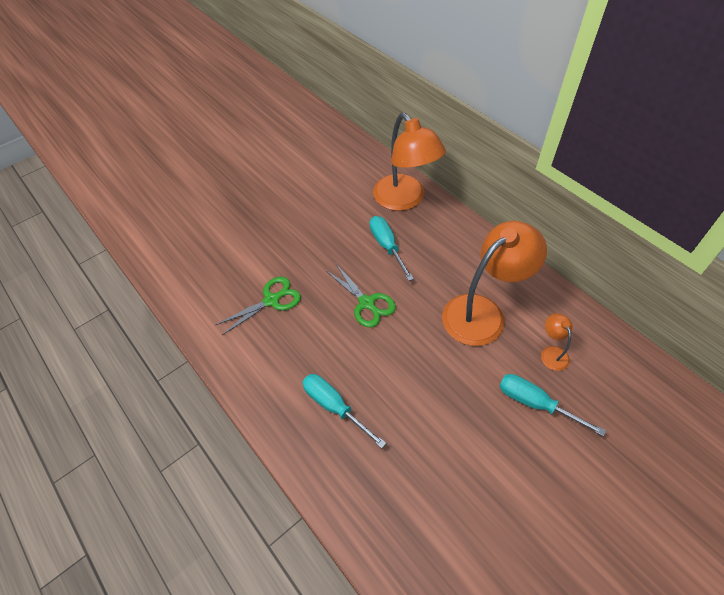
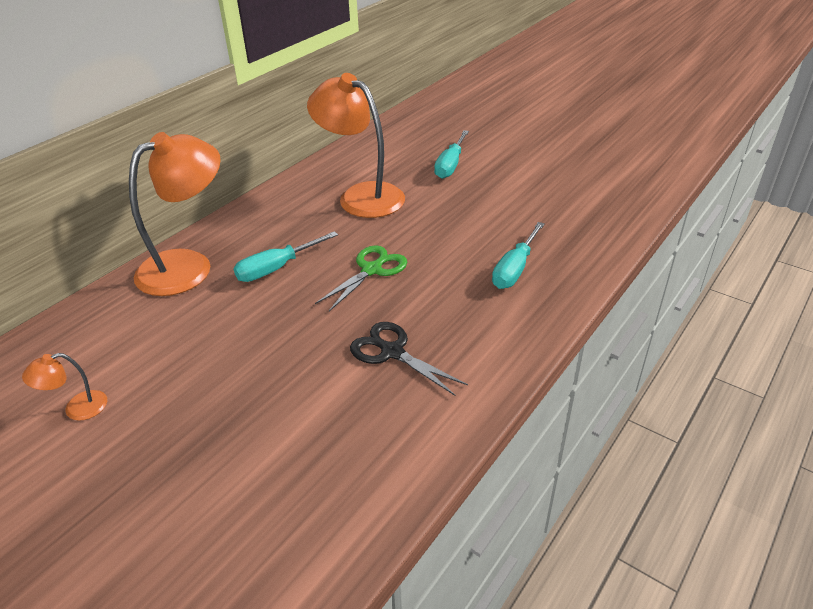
camera: 105 degrees left, 15 degrees down
(271, 300) = (392, 352): green scissors -> black scissors
(552, 353) = (395, 160): orange lamp -> orange lamp (77, 409)

